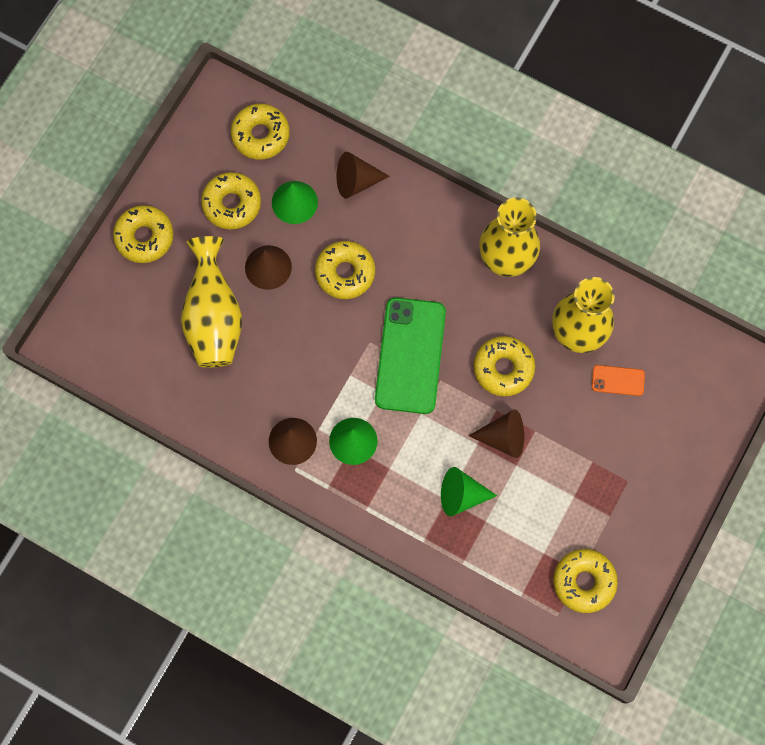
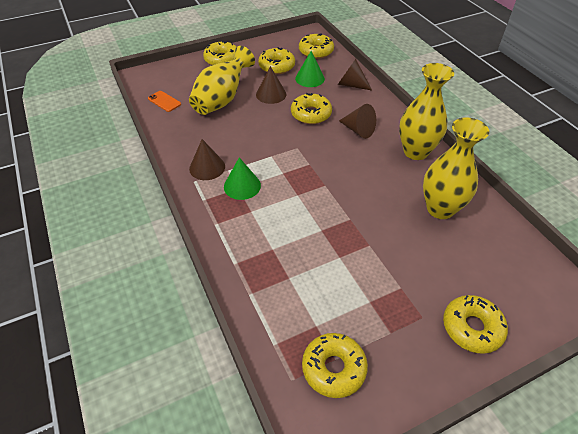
camera: 35 degrees right, 25 degrees down
(410, 355) = (316, 165): green phone -> none
(461, 495) = (285, 252): green cone -> none
(503, 368) = (373, 200): yellow donut -> yellow donut (472, 328)
(503, 437) = (343, 236): brown cone -> brown cone (358, 130)
(618, 380) = (455, 249): orange phone -> orange phone (164, 101)

